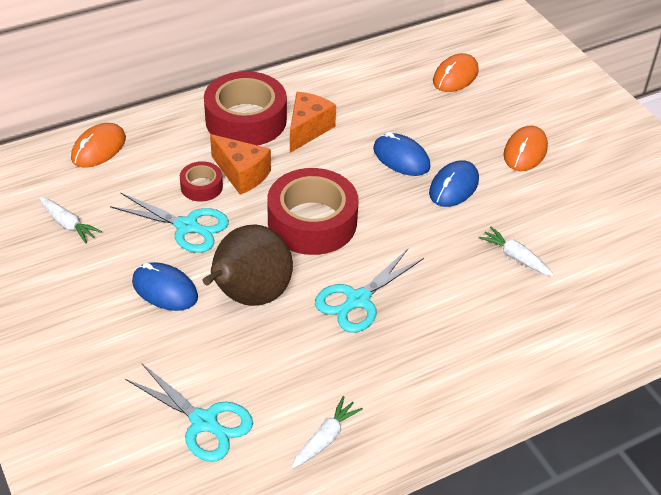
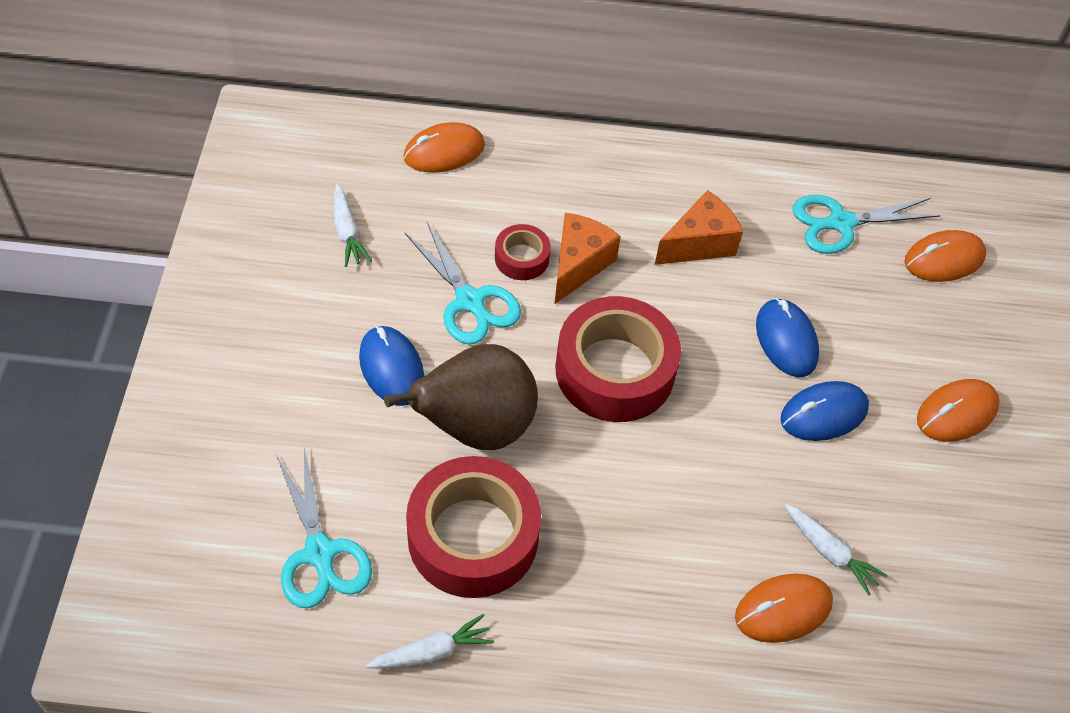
camera: 30 degrees right, 10 degrees up
(242, 174) = (578, 265): orange cheese -> orange cheese turned 135 degrees counterclockwise
(246, 120) = (634, 194): red tape -> red tape (473, 536)
(357, 300) = (593, 501): turquoise scissors -> turquoise scissors (840, 223)
(514, 301) = (783, 610): none -> orange mouse
(515, 257) = (830, 552): white carrot -> white carrot turned 150 degrees clockwise

